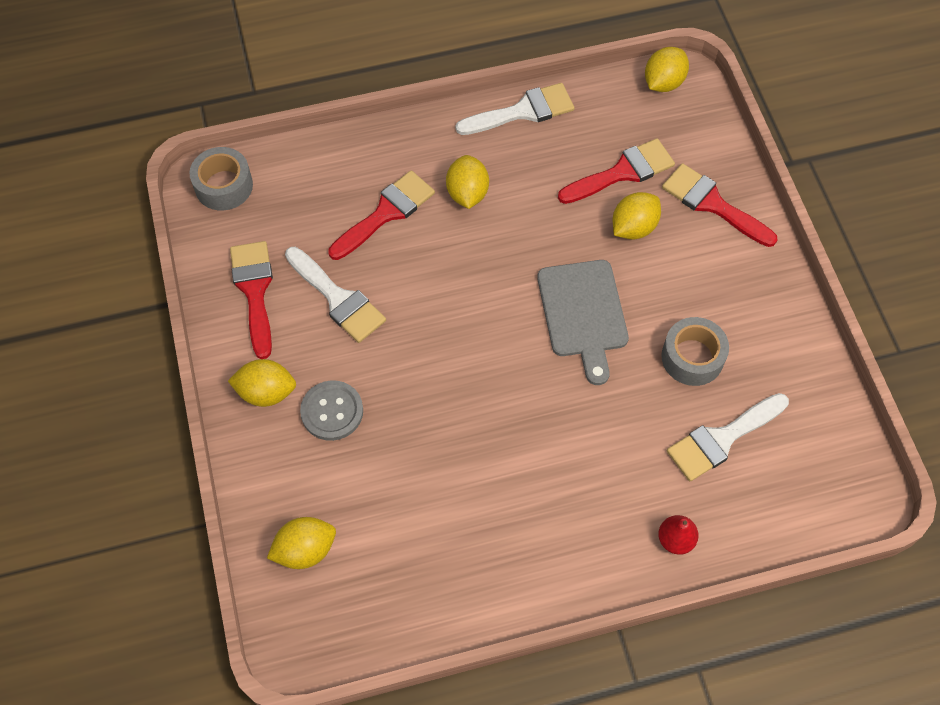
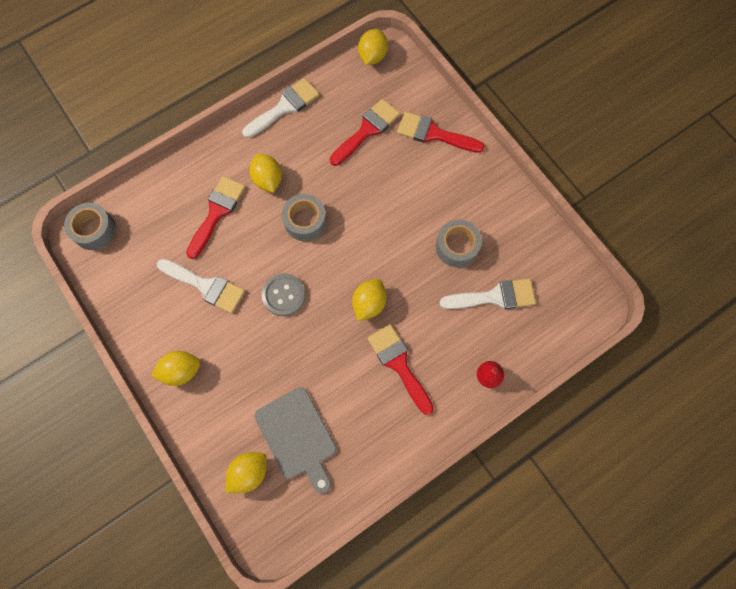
camera: 20 degrees left, 10 degrees up
(254, 291) = (145, 300): red brush -> red brush (399, 364)
(332, 411) = (231, 368): grey button -> grey button (283, 295)
(497, 260) = (305, 221): none -> grey tape
(583, 313) = (376, 240): grey cutting board -> grey cutting board (297, 436)
(633, 227) = (388, 167): yellow lemon -> yellow lemon (369, 303)
(722, 439) = (494, 296): white brush -> white brush turned 135 degrees counterclockwise

